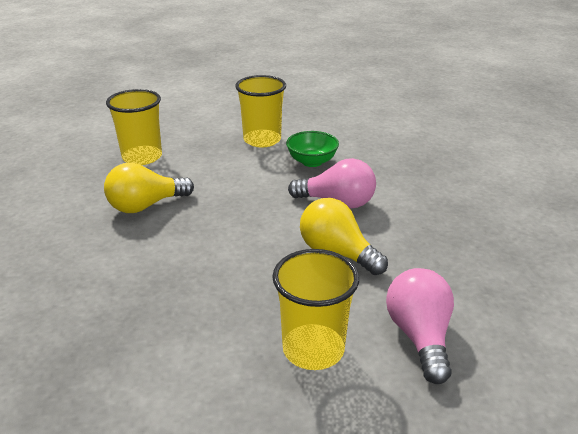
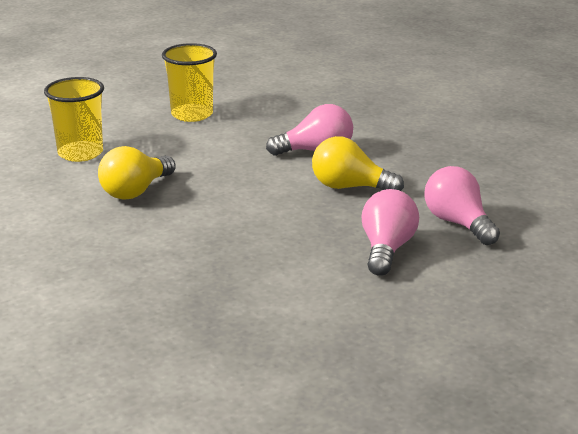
camera: 25 degrees left, 5 degrees down
(312, 162) = (261, 124): green bowl -> none
(313, 349) = (386, 249): yellow cup -> pink light bulb

